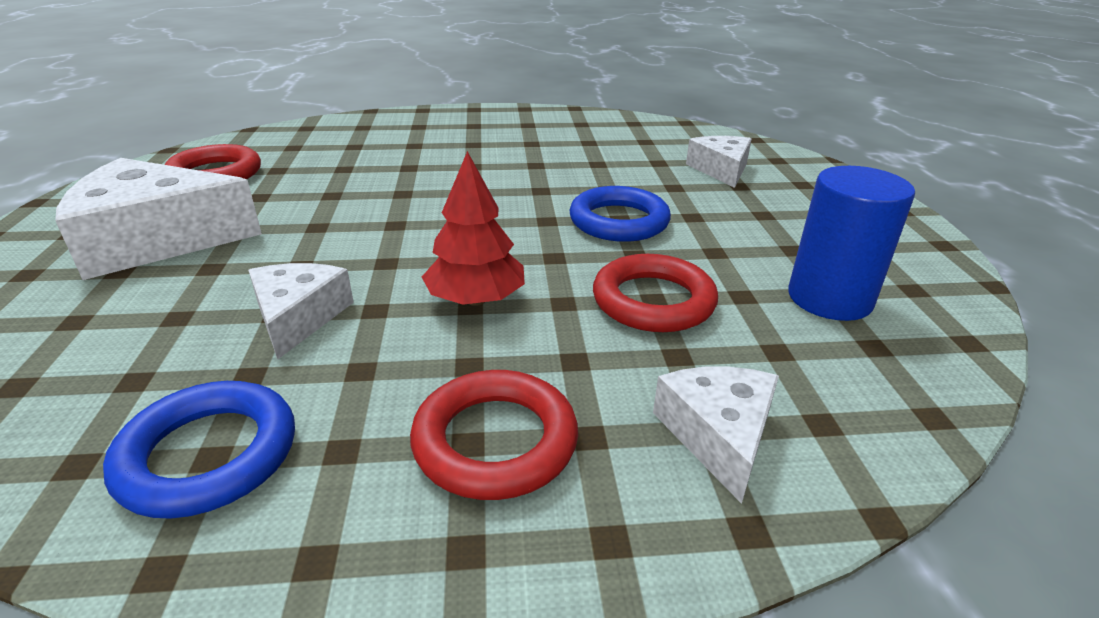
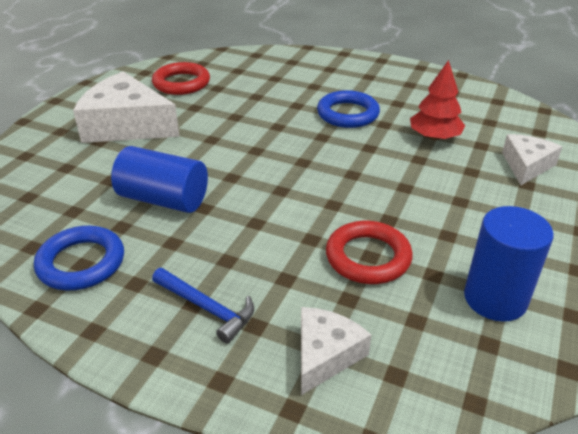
camera: 30 degrees right, 5 degrees up
(298, 317) = (163, 199): white cheese -> blue cylinder
(475, 299) = (262, 219): red tree -> red tree (434, 137)
(495, 441) = (207, 308): red ring -> blue hammer
(619, 221) = (401, 189): blue ring -> blue ring (348, 114)

